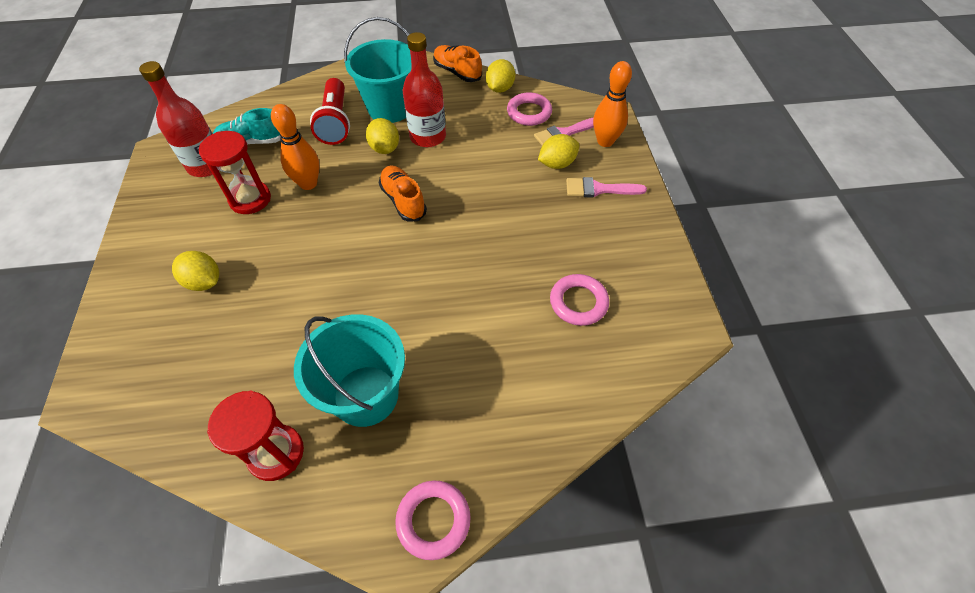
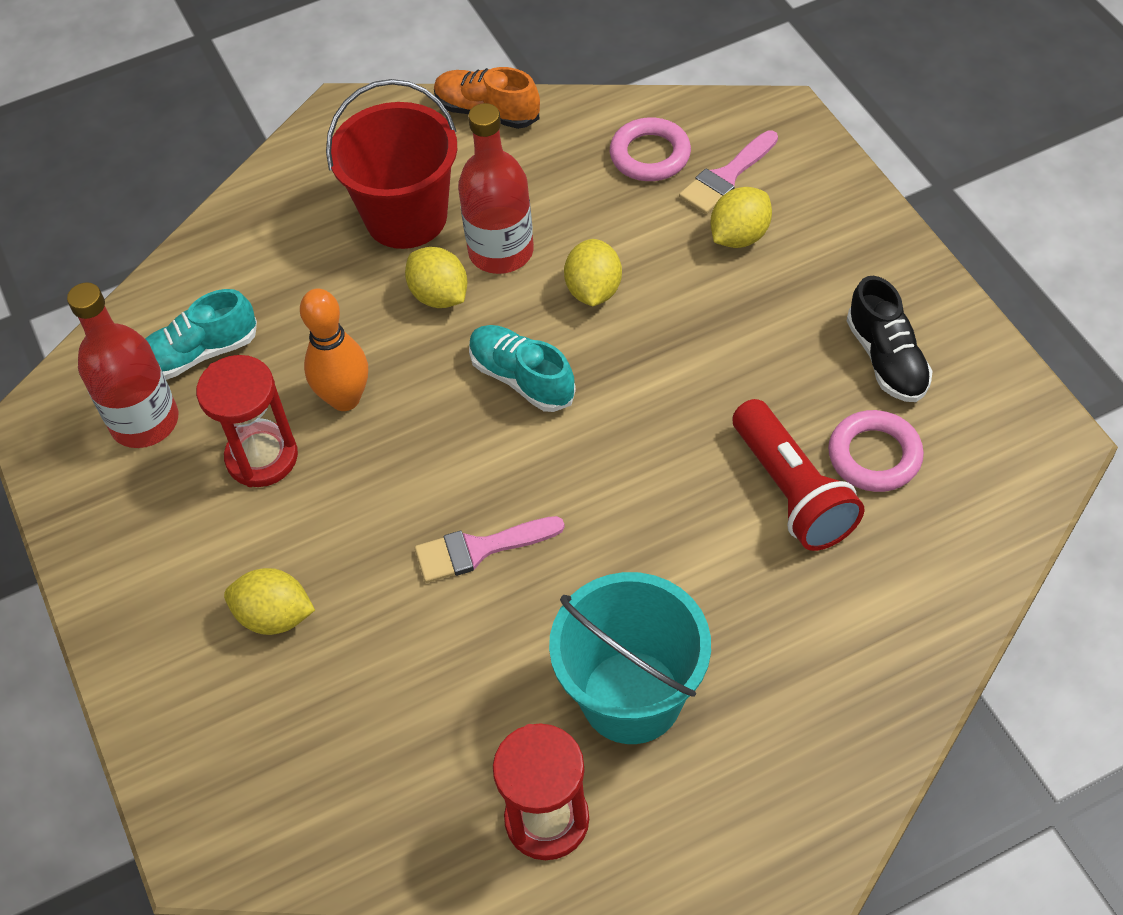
camera: 15 degrees left, 0 degrees up
(335, 122) = (325, 272): red flashlight -> red flashlight (792, 491)
(390, 108) = (406, 217): turquoise bucket -> red bucket
(403, 201) = (522, 378): orange shoe -> turquoise shoe
(433, 520) = (814, 824): pink ring -> none
(500, 89) = (578, 123): yellow lemon -> yellow lemon (593, 290)
(598, 189) = (825, 261): pink brush -> pink brush (479, 549)
(605, 141) = (799, 172): orange bowling pin -> none
(610, 251) = (886, 359): none -> black shoe

